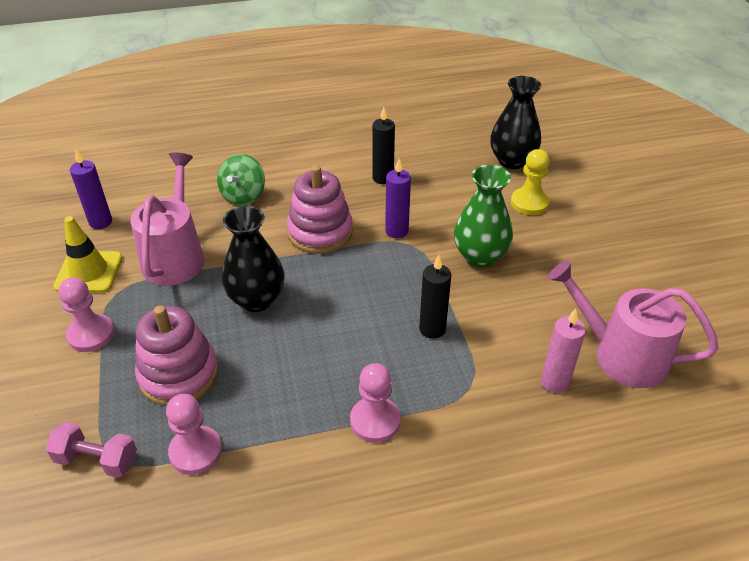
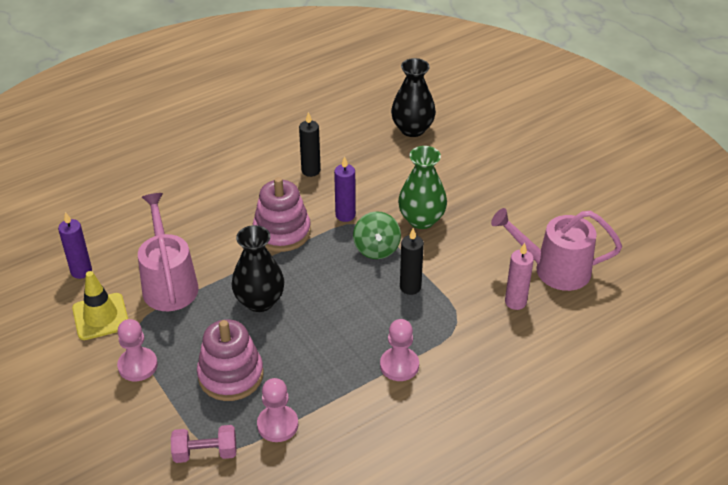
camera: 20 degrees left, 0 degrees up
(243, 196) = (197, 216): green spinning top -> green spinning top (376, 248)
(529, 203) = (441, 164): yellow pawn -> none

